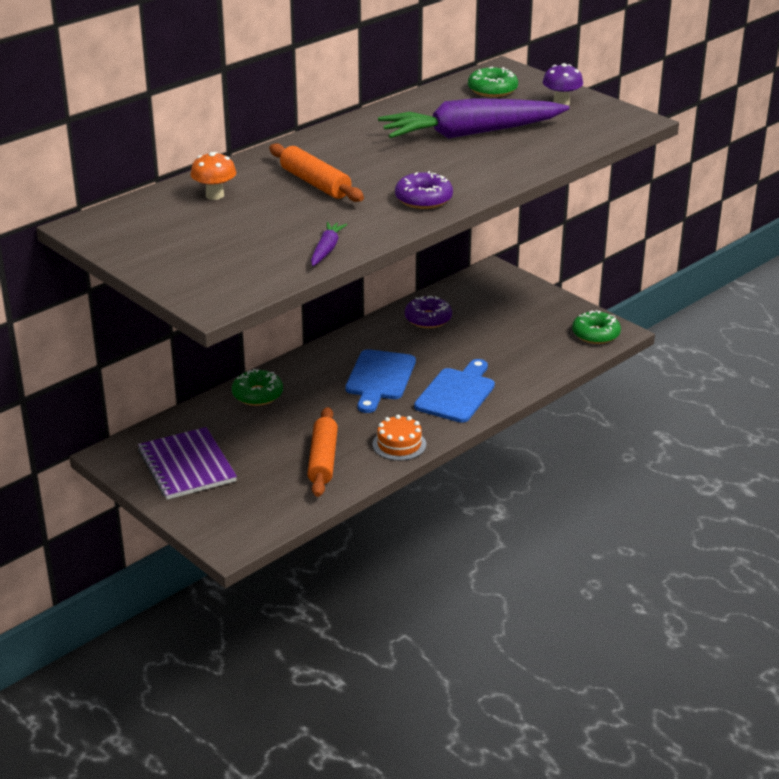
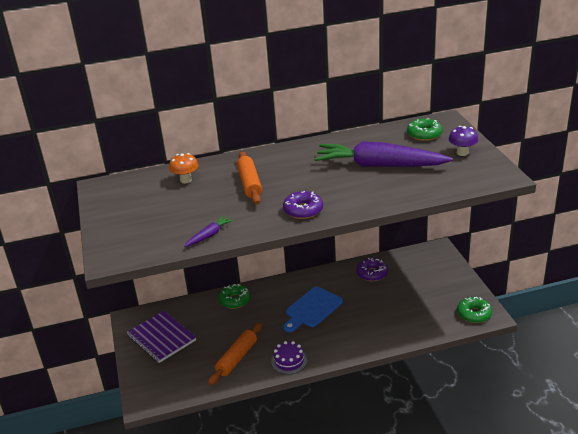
camera: 30 degrees right, 0 degrees up
(186, 466) = (161, 338): purple notebook -> purple notebook turned 45 degrees counterclockwise
(399, 444) = (289, 361): orange cake -> purple cake
(457, 393) = (351, 334): blue cutting board -> none

